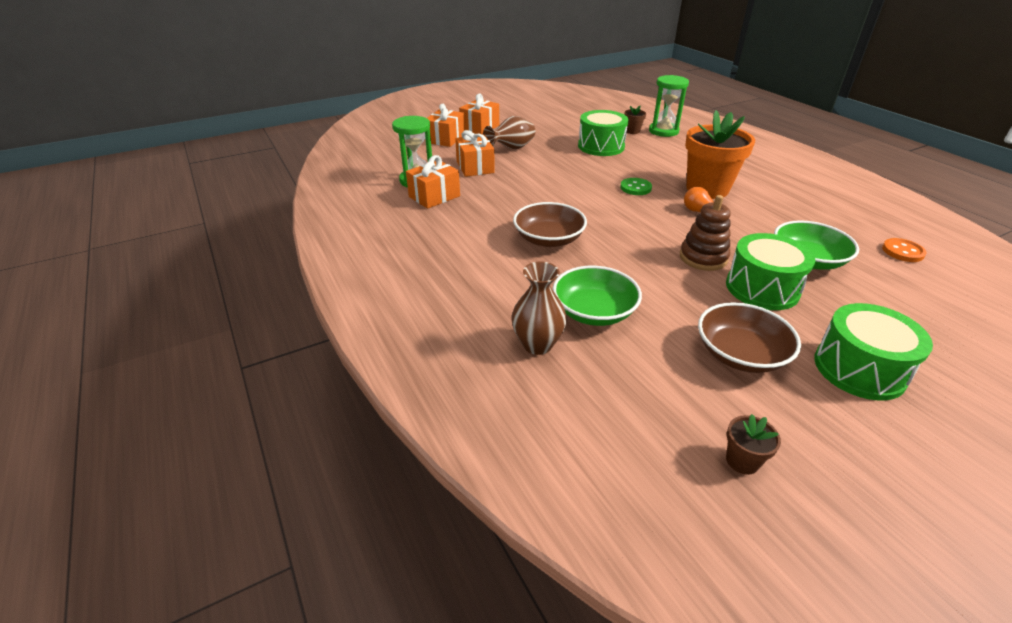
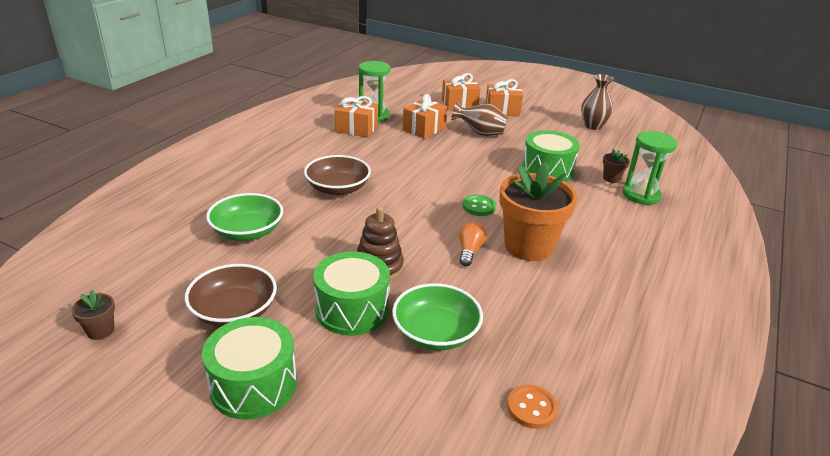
camera: 55 degrees right, 5 degrees down
(537, 344) = (190, 219): brown vase -> brown vase (593, 126)

